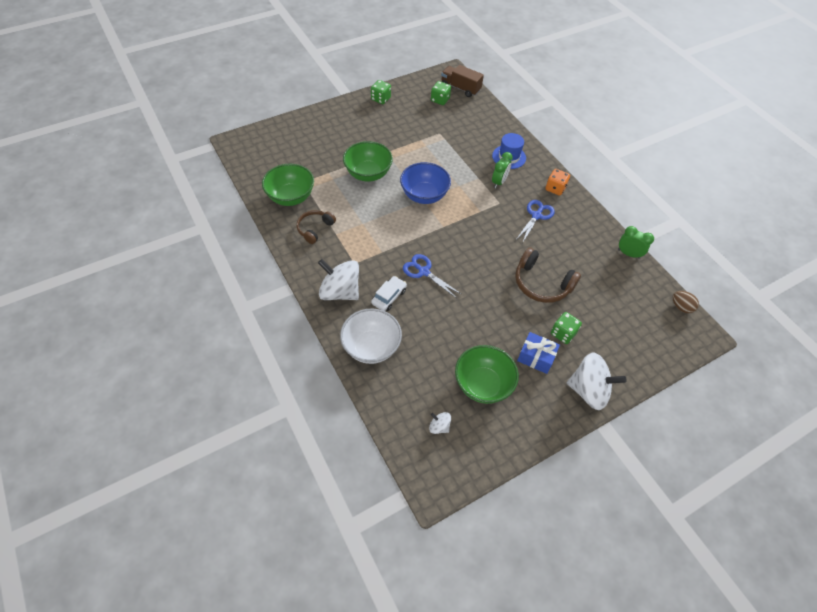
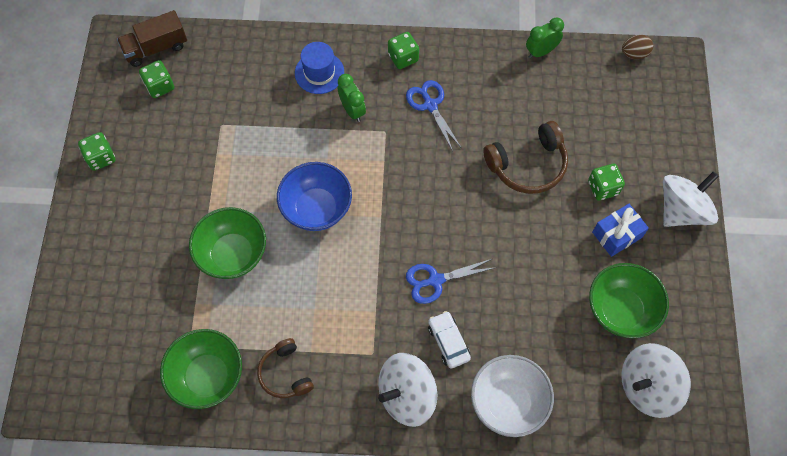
camera: 55 degrees left, 10 degrees up
(439, 426) = (647, 387): white spinning top -> white spinning top, size x2.22
(555, 188) = (403, 58): orange dice -> green dice

